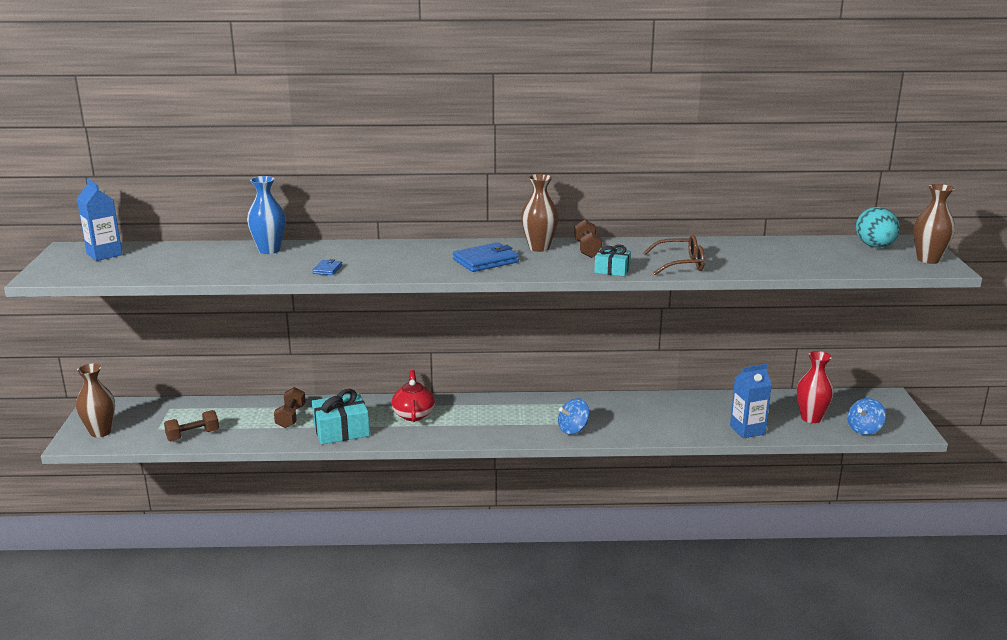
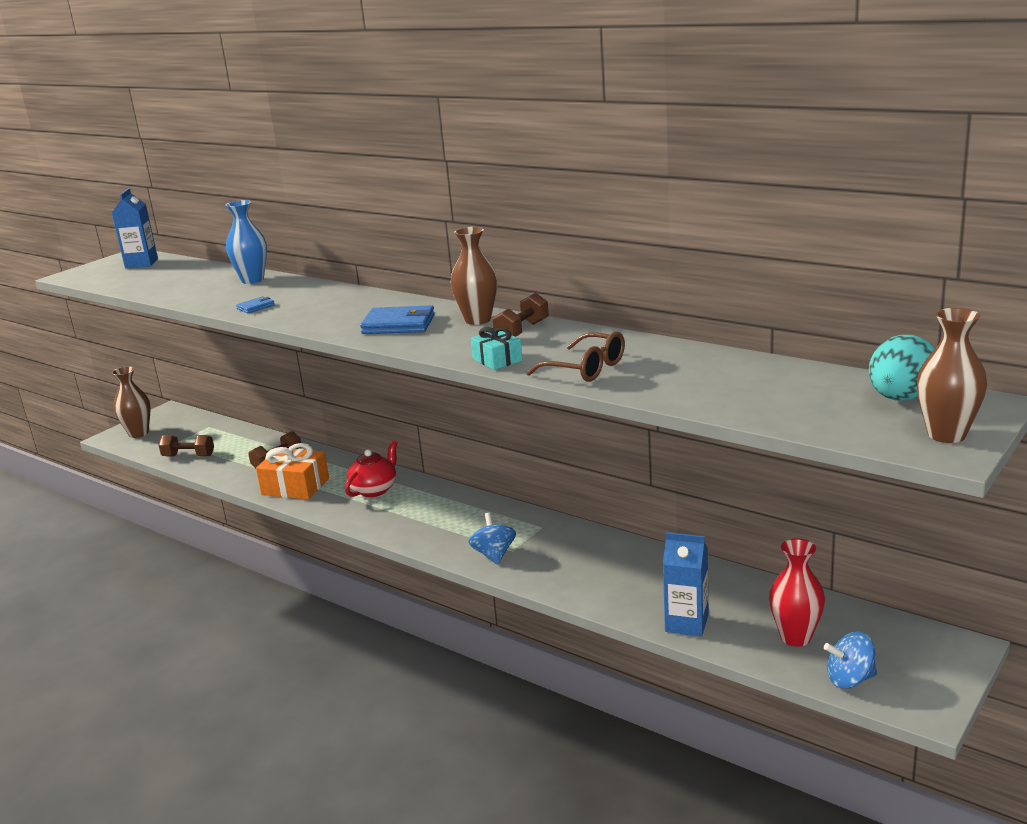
camera: 40 degrees right, 0 degrees up
(341, 430) = (295, 486): turquoise gift -> orange gift
(573, 429) = (494, 554): blue spinning top -> blue spinning top turned 75 degrees clockwise

